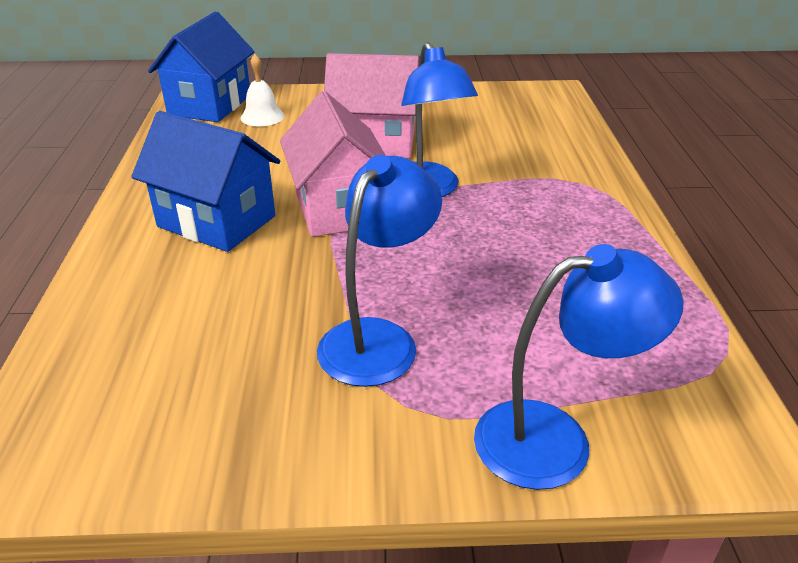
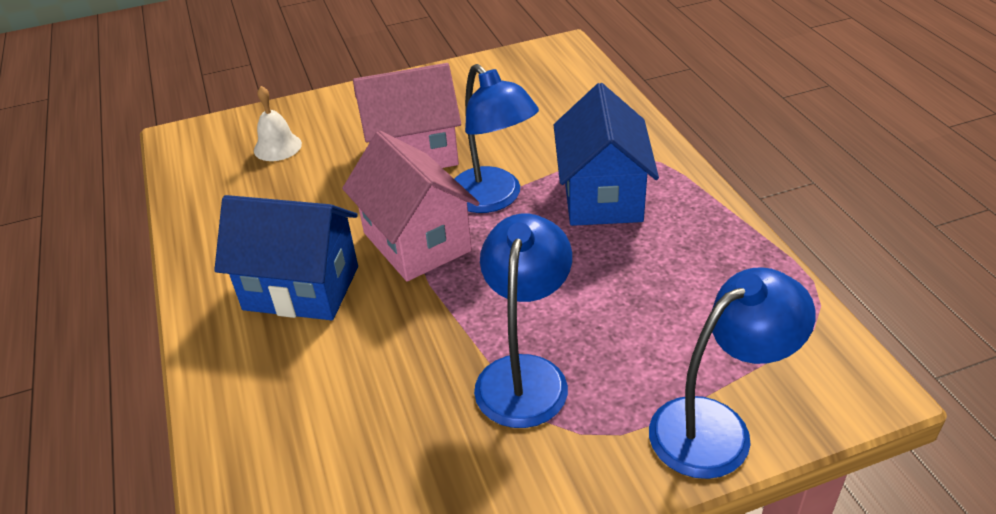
camera: 15 degrees left, 5 degrees up
(210, 105) = (210, 144): blue house -> blue house (602, 196)

